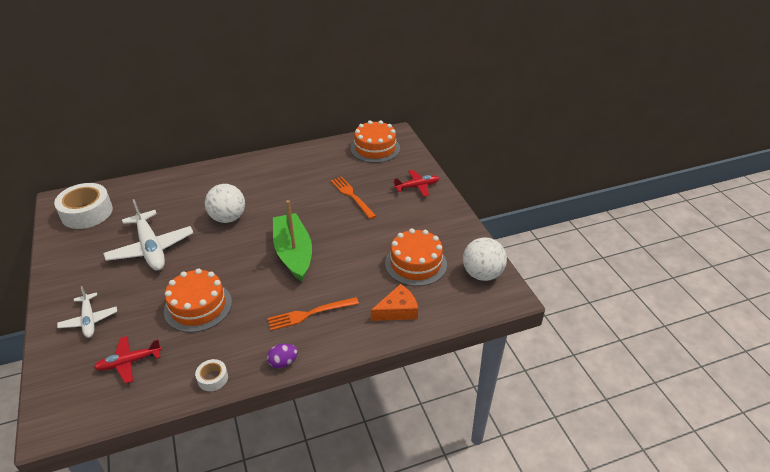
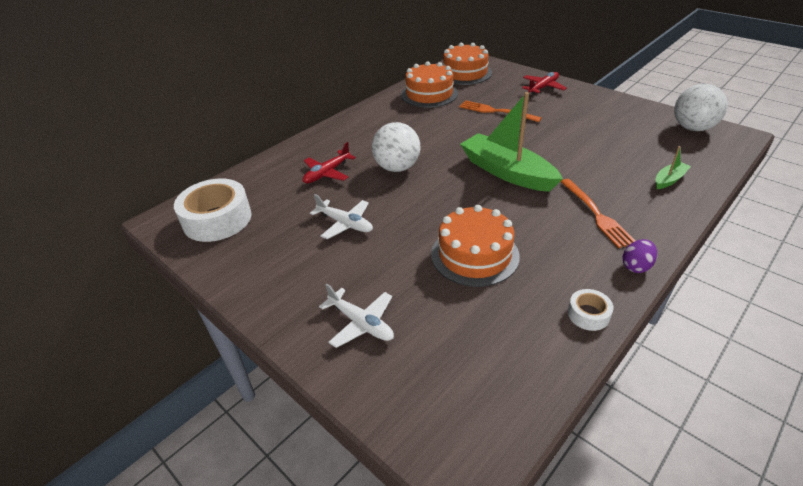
camera: 25 degrees left, 0 degrees up
(129, 362) = (471, 344): red plane -> red plane (327, 173)
(151, 248) = (345, 224): white plane -> white plane, size x0.58
(309, 314) = (597, 215): orange fork -> orange fork turned 60 degrees counterclockwise
(397, 310) = (669, 180): orange cheese -> green boat
(415, 263) = (628, 140): orange cake -> orange cake (429, 94)

